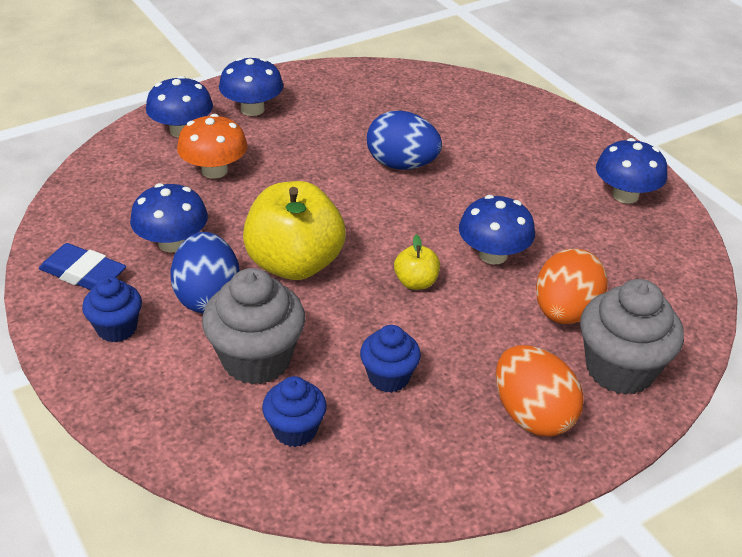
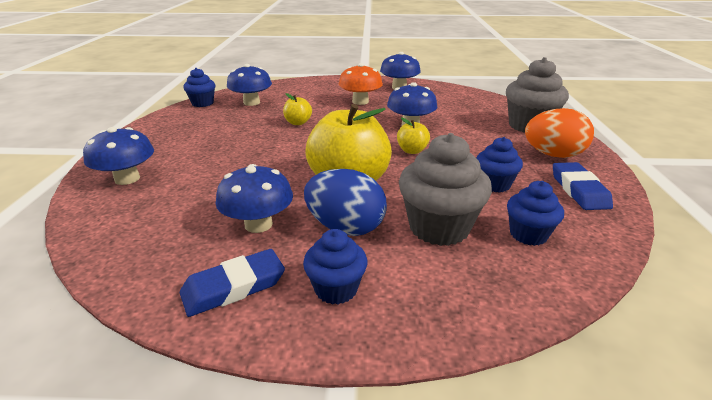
camera: 55 degrees left, 10 degrees down
(214, 170) = (200, 180): orange mushroom -> orange mushroom (360, 102)
(252, 109) = (157, 147): blue mushroom -> blue mushroom (251, 102)
(379, 74) = (202, 103): none -> blue cupcake
(401, 164) = (298, 123): blue egg -> yellow apple
(441, 457) = (579, 190): none -> blue eraser
(565, 312) = (475, 124): orange egg -> none

